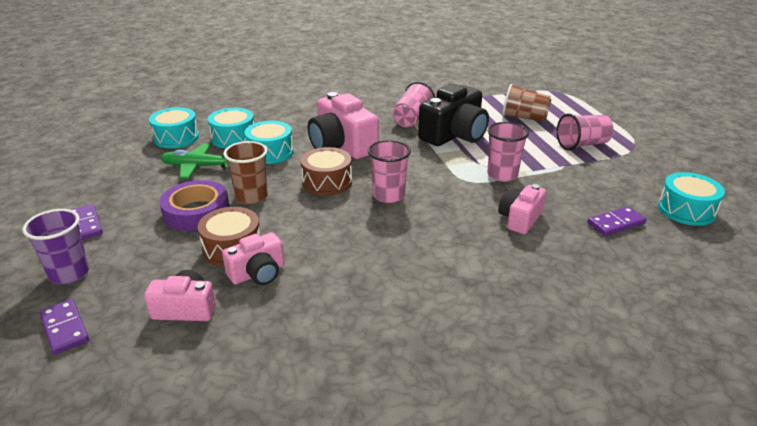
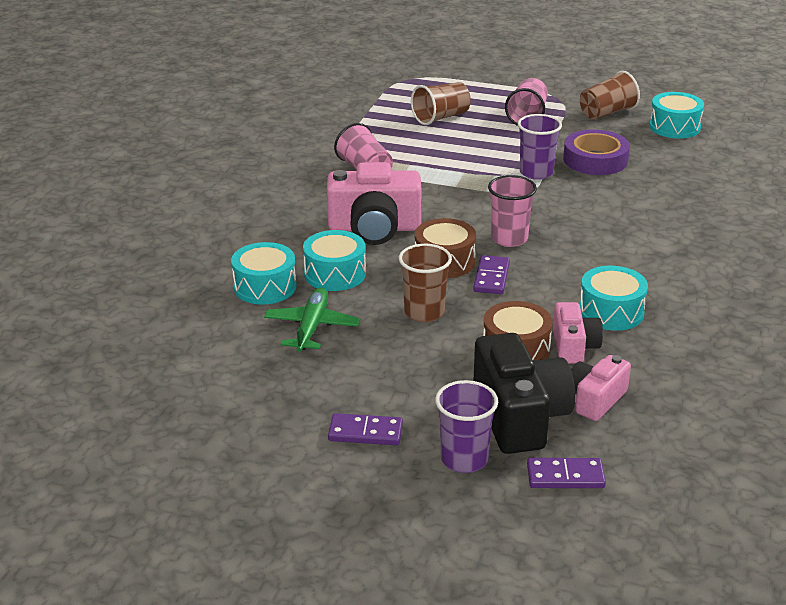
camera: 55 degrees left, 0 degrees up
(176, 138) = (209, 325): turquoise drum -> turquoise drum (611, 312)
(196, 212) = (419, 353): purple tape -> purple tape (595, 160)
(198, 166) = (311, 327): green plane -> green plane turned 150 degrees clockwise
(454, 135) = (430, 163): black camera -> black camera (519, 416)
(502, 175) = (536, 173): pink cup -> purple cup
(520, 219) = (616, 195): pink camera -> none
(616, 223) = (663, 161): purple domino -> purple domino (491, 277)
(650, 173) = (607, 113): none -> brown cup

